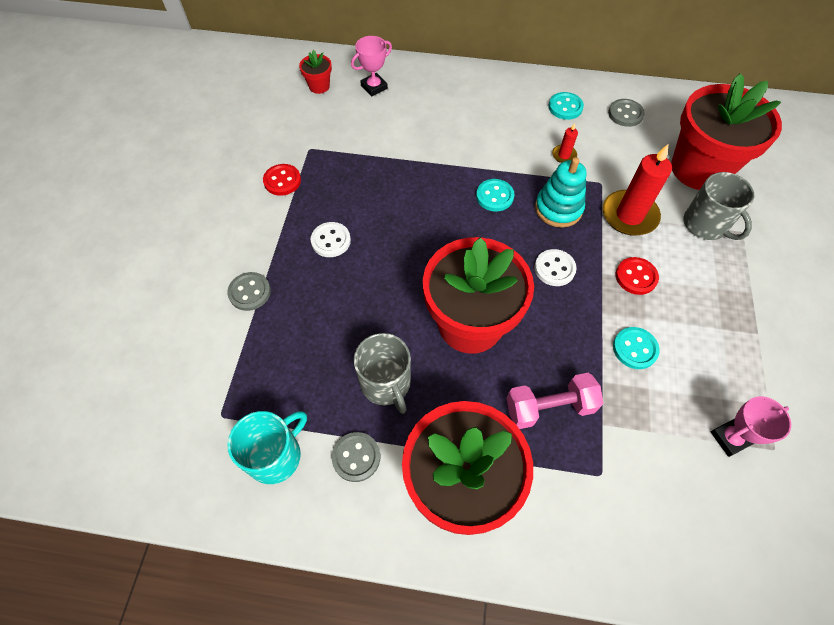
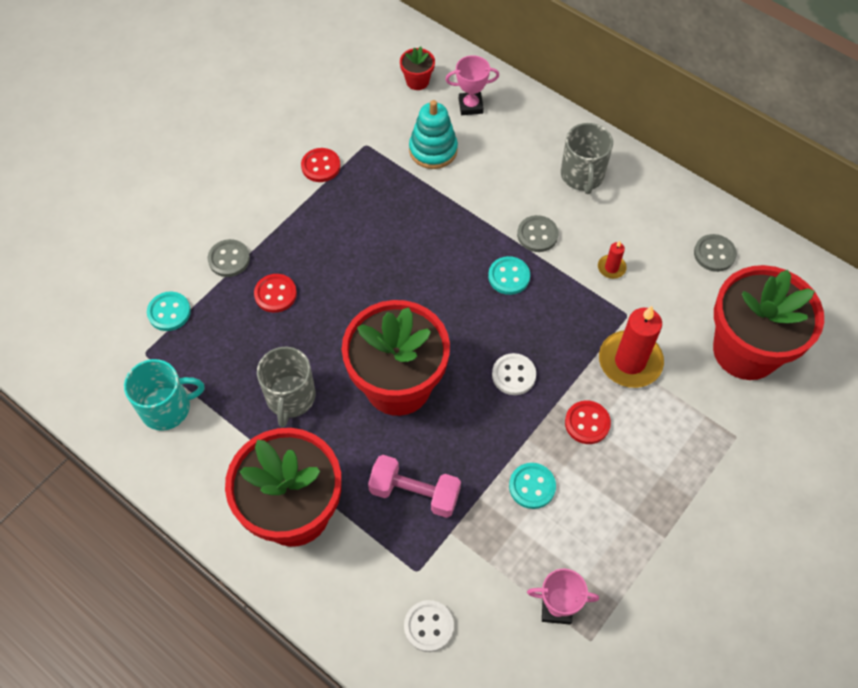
camera: 30 degrees right, 0 degrees up
(312, 301) = (275, 294): none -> red button
(331, 241) = (327, 246): white button -> white button (428, 626)
(356, 457) = (227, 444): grey button -> grey button (537, 235)
(558, 208) = (563, 319): turquoise stacking toy -> turquoise stacking toy (433, 150)
(565, 107) = (654, 216): turquoise button -> turquoise button (169, 312)
(705, 225) = (702, 410): grey mug -> grey mug (582, 176)

